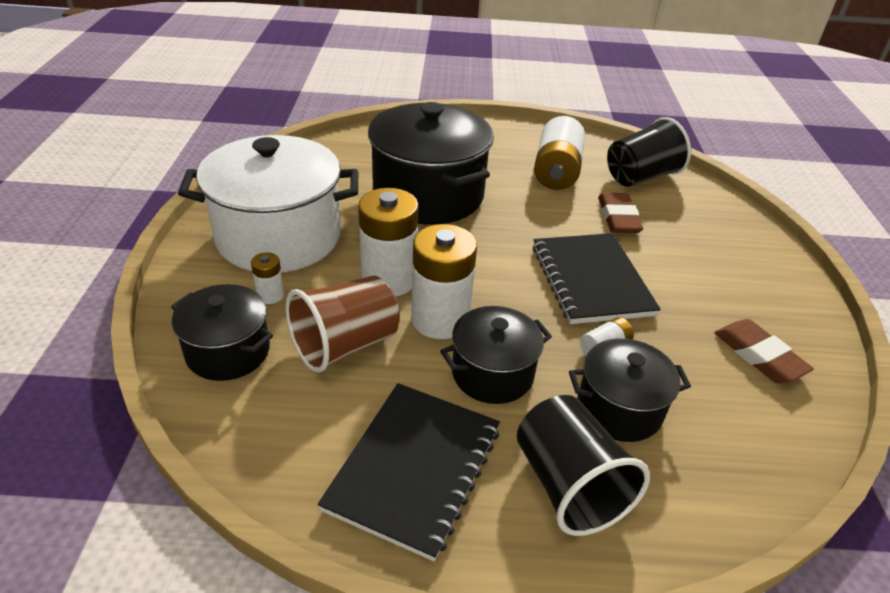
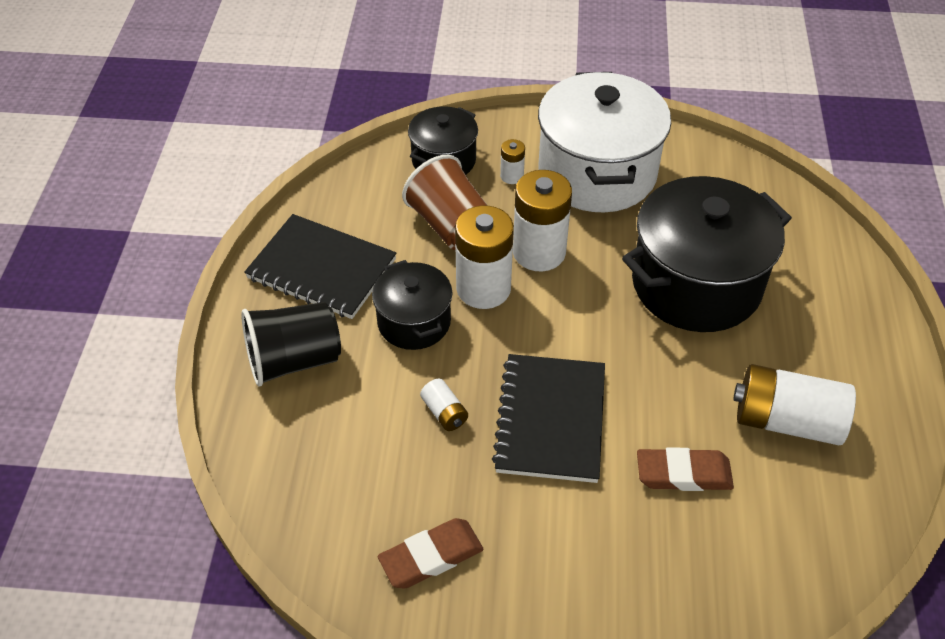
camera: 95 degrees right, 10 degrees up
(591, 280) = (550, 420): black notebook -> black notebook turned 75 degrees counterclockwise
(619, 408) = (367, 410): black pot -> none
(640, 177) = (799, 526): black cup -> none

